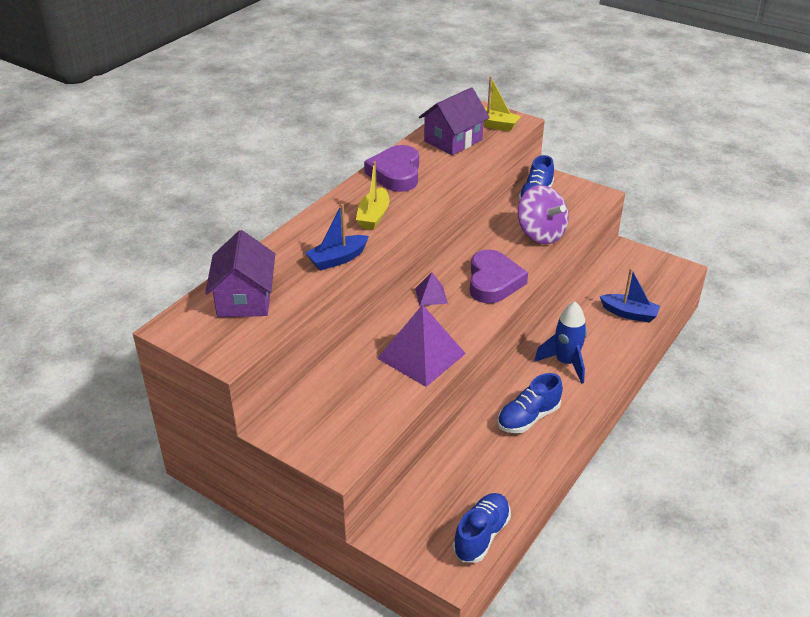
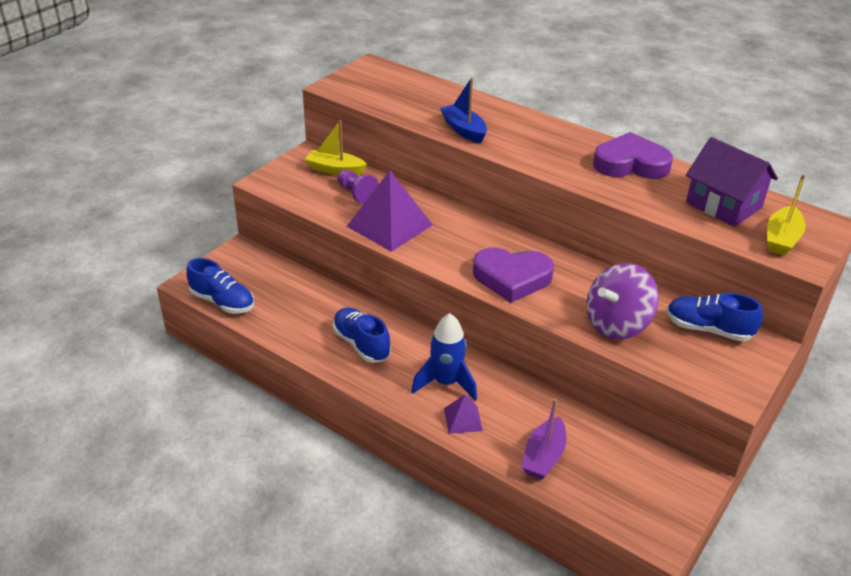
camera: 90 degrees right, 0 degrees up
(244, 299) = (405, 90): purple house -> none
(363, 382) = (356, 194): none -> purple pawn
(373, 216) = (540, 149): yellow boat -> yellow boat (335, 170)
(431, 295) = (484, 235): purple pyramid -> purple pyramid (463, 419)
(629, 313) = (543, 456): blue boat -> purple boat

